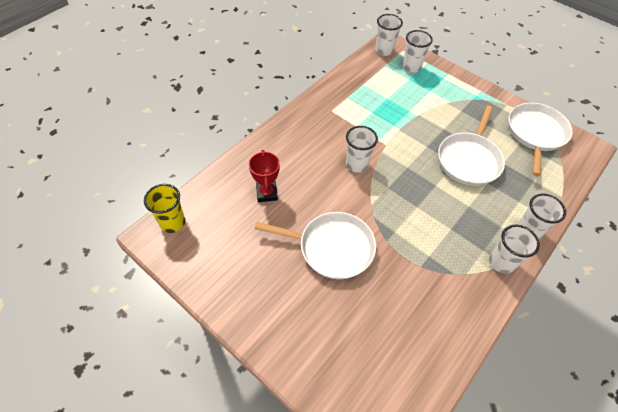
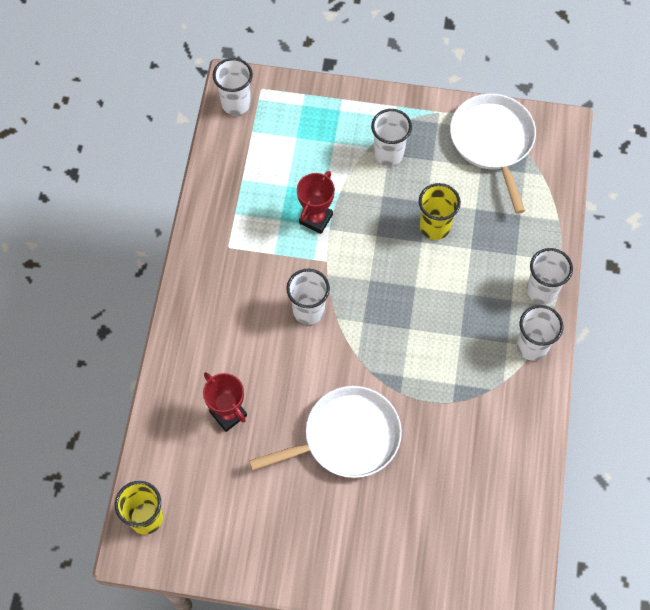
camera: 30 degrees left, 10 degrees up
(394, 121) = (316, 219): none -> red trophy
(411, 67) = (288, 114): white cup -> white cup (389, 154)
(469, 160) = (435, 227): white pan -> yellow cup

